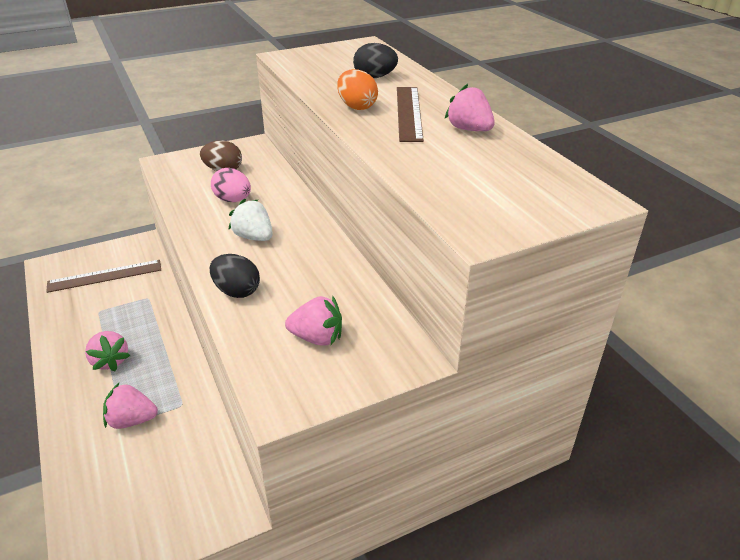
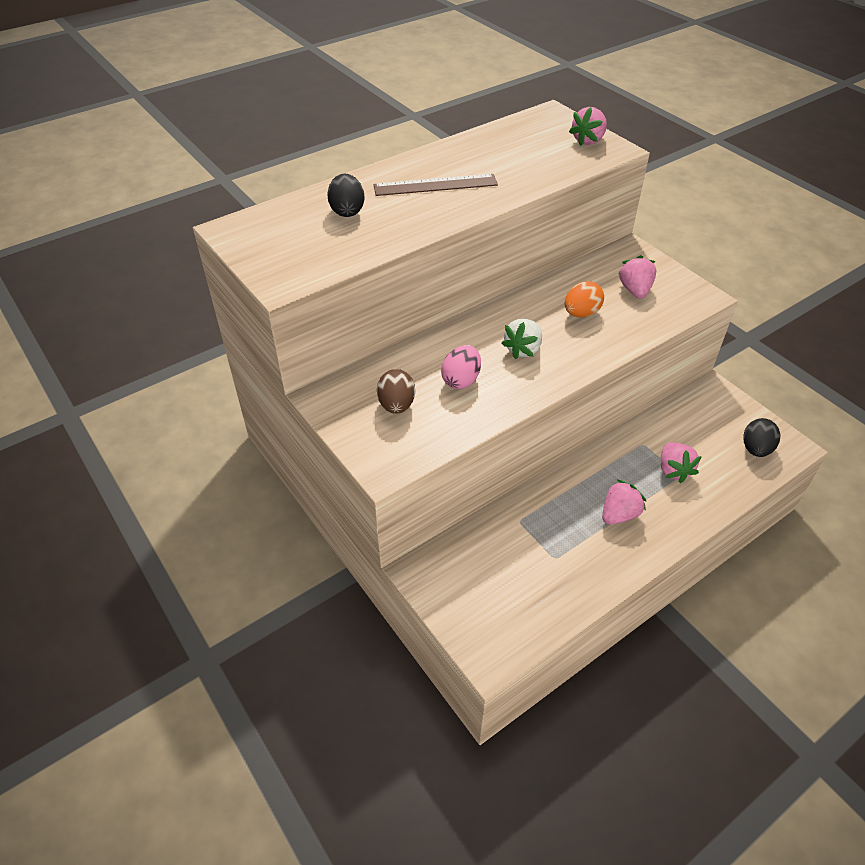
camera: 100 degrees left, 10 degrees up
(105, 276) = (494, 579): brown ruler -> none
(237, 291) = (604, 341): black egg -> black egg (756, 449)
(357, 107) = (430, 213): orange egg -> orange egg (581, 313)
(469, 129) = (461, 156): pink strawberry -> pink strawberry (588, 140)

